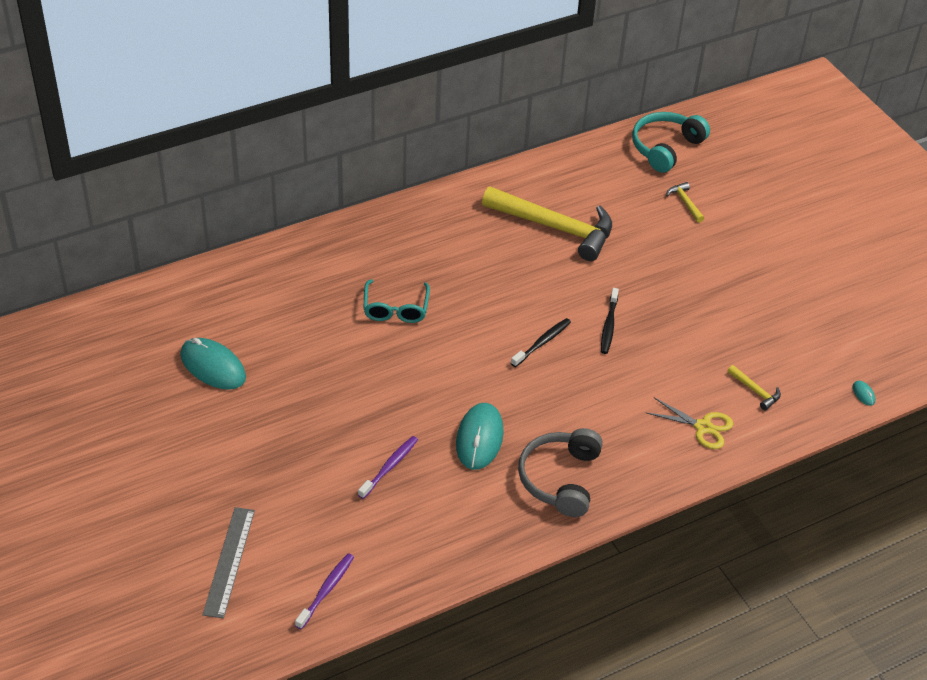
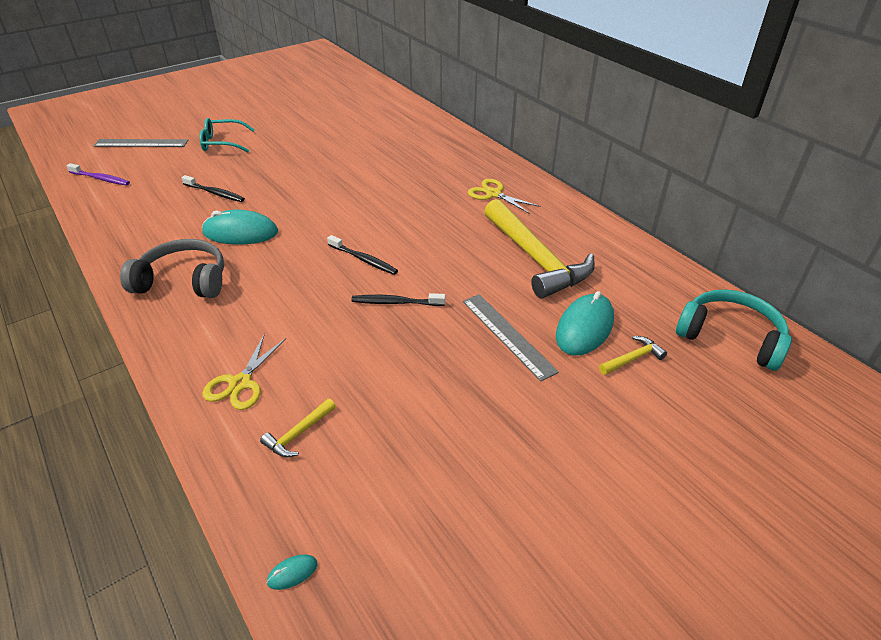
camera: 85 degrees right, 5 degrees down
(213, 366) = (321, 119): turquoise mouse -> turquoise mouse (584, 327)
(389, 467) = (215, 193): purple toothbrush -> black toothbrush
(396, 309) = (394, 181): turquoise glasses -> turquoise glasses (222, 143)
(439, 236) = (493, 194): none -> yellow scissors
(555, 228) = (536, 258): yellow hammer -> yellow hammer turned 45 degrees counterclockwise
(655, 263) = (508, 335): none -> grey ruler

